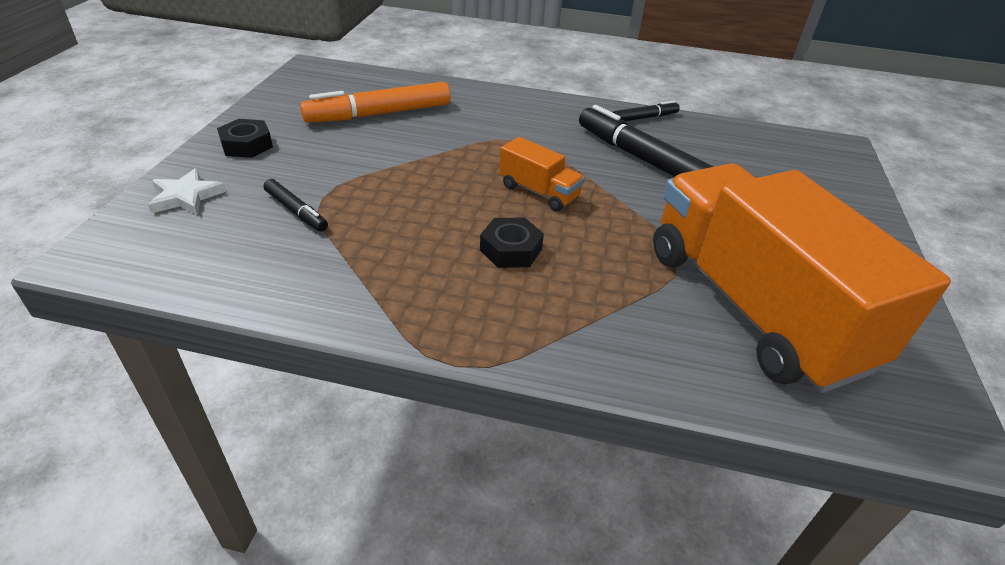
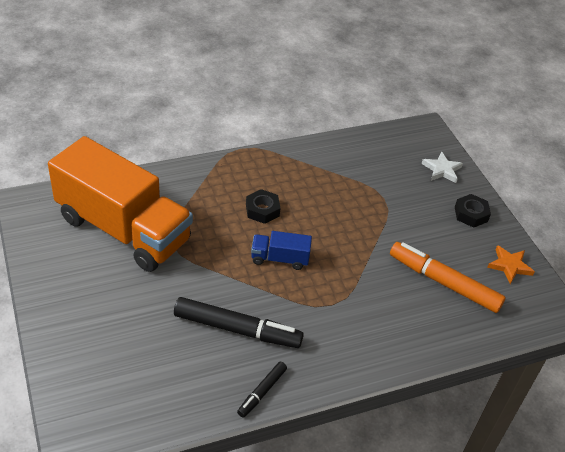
camera: 145 degrees right, 5 degrees up
(292, 101) = (509, 266): none -> orange star
(296, 211) = (384, 185): black marker -> none
(379, 114) = (444, 283): orange marker -> orange marker turned 90 degrees counterclockwise
(539, 192) = (279, 259): orange truck -> blue truck

